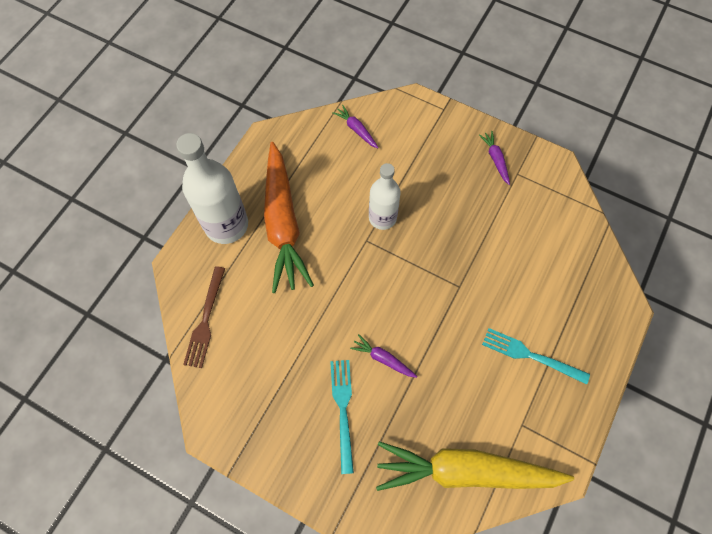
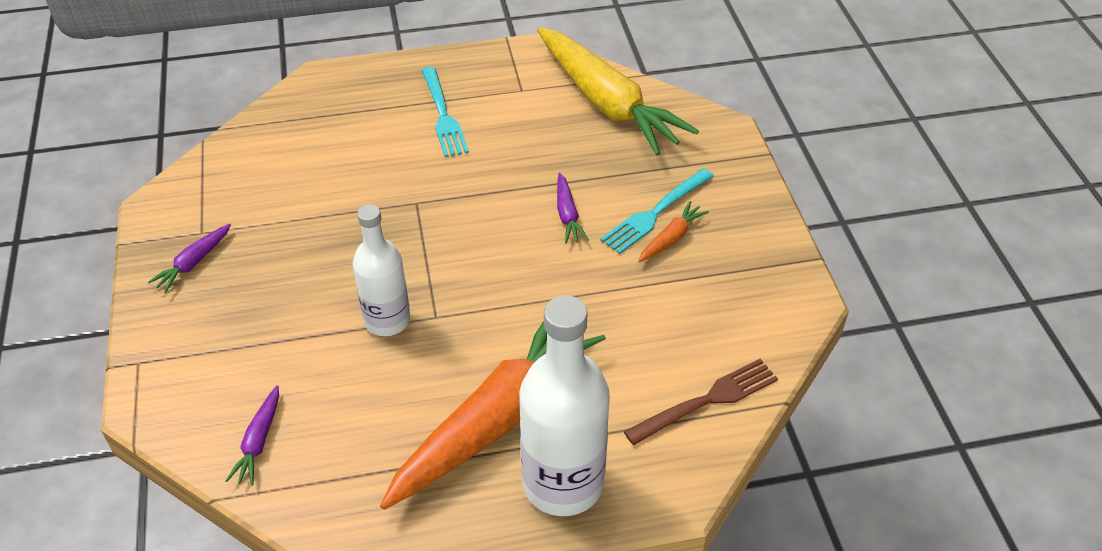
camera: 130 degrees left, 20 degrees down
(316, 400) = (671, 238): none -> orange carrot

